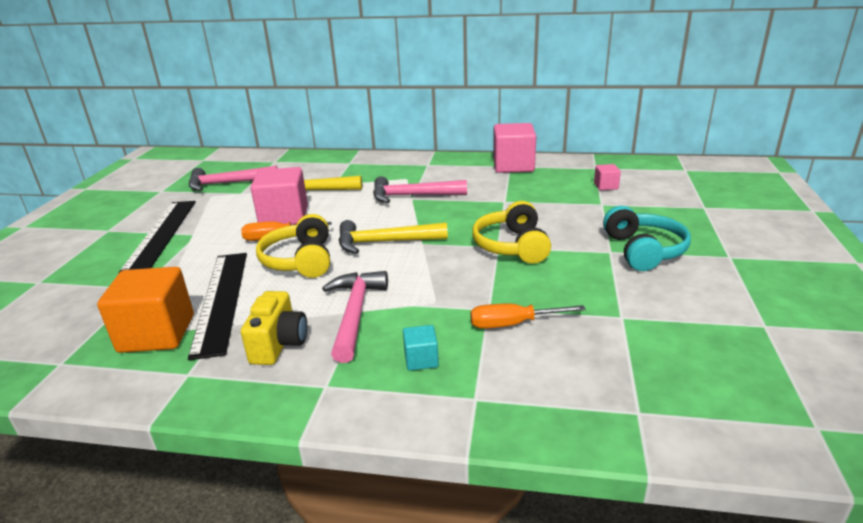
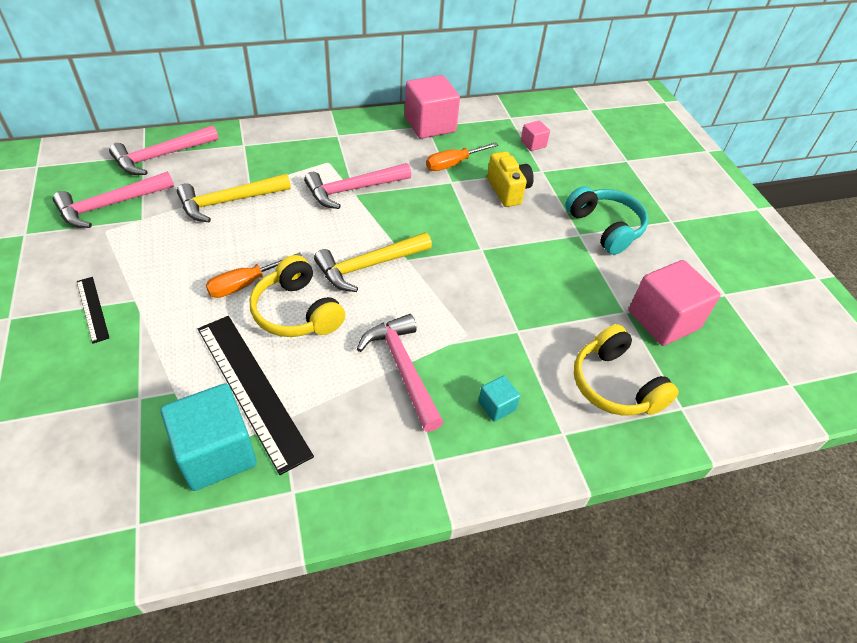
camera: 30 degrees left, 20 degrees up
(157, 333) = (216, 453): orange cube -> turquoise cube
(161, 234) = (92, 309): black ruler -> black ruler, size x0.48
(279, 344) = (357, 428): yellow camera -> yellow camera (508, 190)
(284, 217) = (228, 249): pink cube -> pink cube (663, 320)
(286, 163) = (161, 156): none -> pink hammer
(512, 246) = (493, 245): yellow headphones -> yellow headphones (615, 385)
(513, 324) = (547, 343): orange screwdriver -> orange screwdriver (453, 164)

